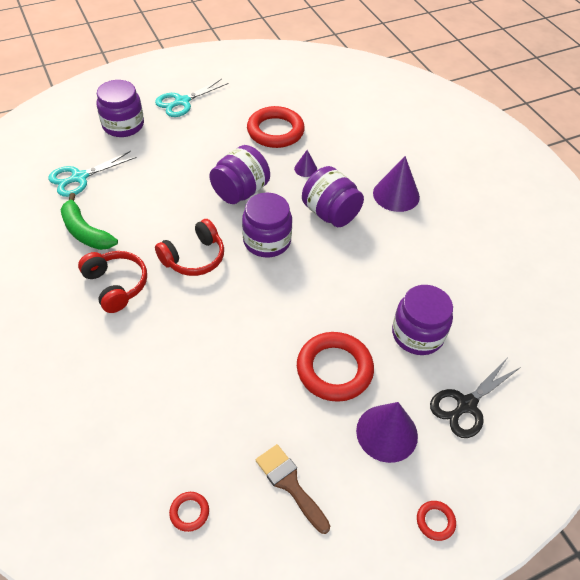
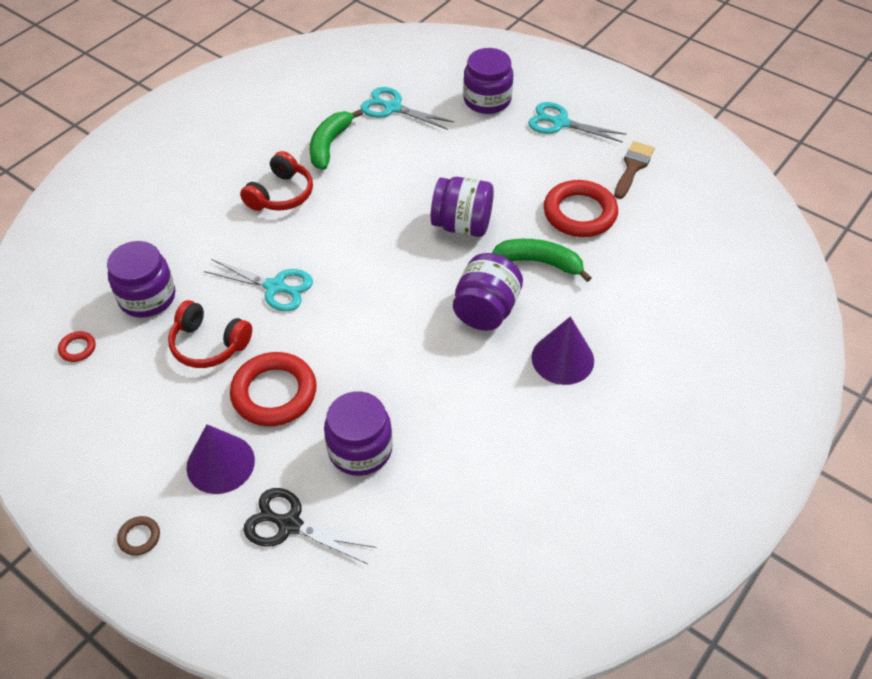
camera: 65 degrees right, 0 degrees up
(194, 257) = (348, 230): red headphones -> red headphones (209, 344)
(221, 328) = (275, 287): none -> turquoise scissors
(267, 241) = (407, 274): purple jar -> purple jar (147, 297)
(290, 484) = (132, 407): brown brush -> brown brush (633, 167)
(305, 169) = (540, 262): purple cone -> green banana
(435, 521) = (139, 537): red ring -> brown ring

